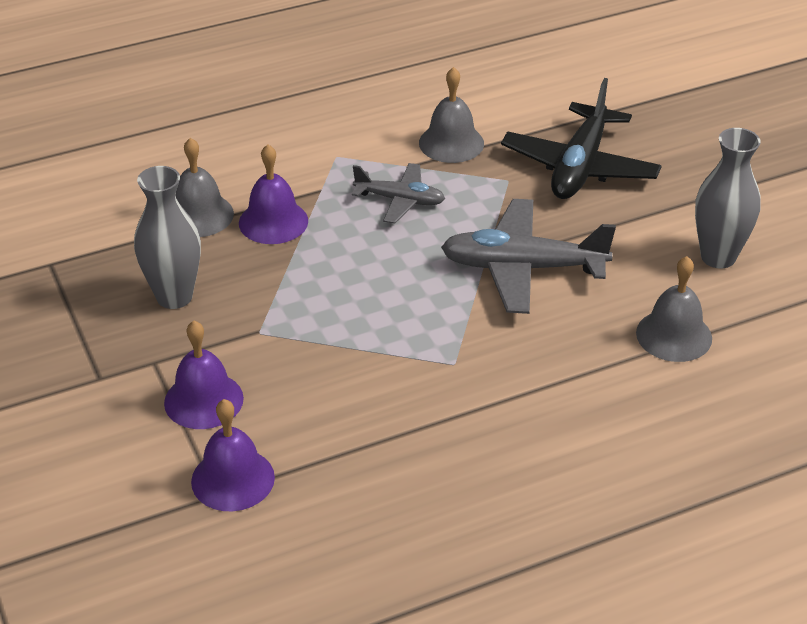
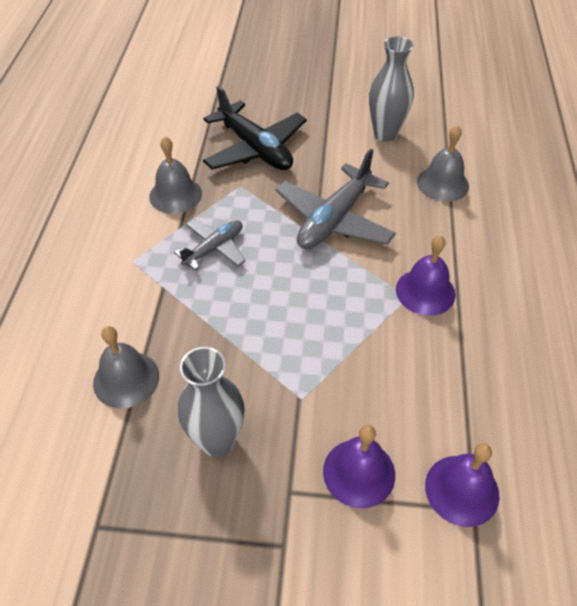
camera: 60 degrees left, 10 degrees up
(273, 221) = (176, 333): purple bell -> purple bell (425, 291)

